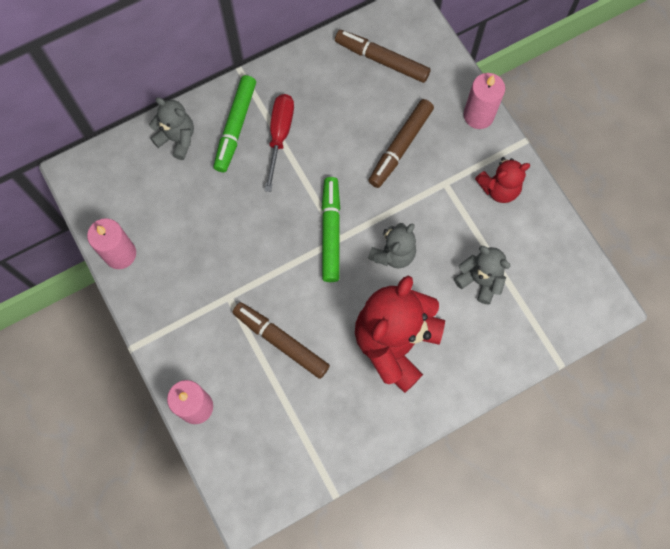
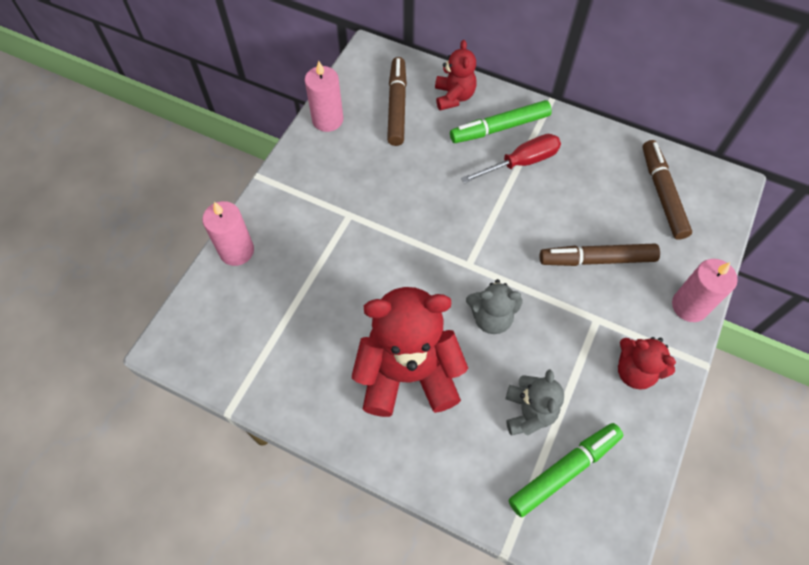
camera: 55 degrees right, 10 degrees down
(177, 139) = (454, 97): grey teddy bear -> red teddy bear
(281, 341) = (339, 278): brown marker -> brown marker (397, 106)
(330, 232) = (469, 254): green marker -> green marker (564, 470)

